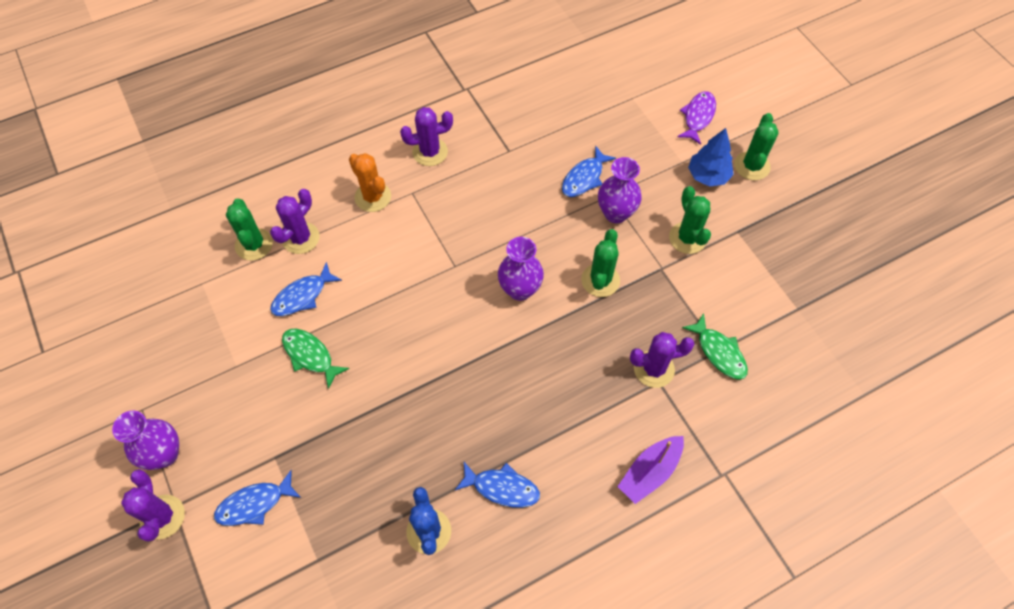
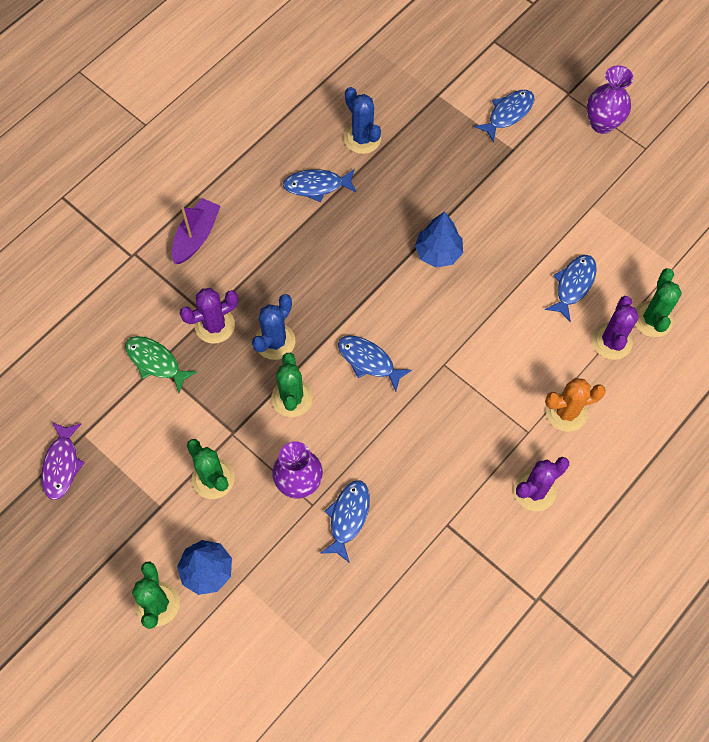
camera: 160 degrees right, 5 degrees up
(162, 517) = (572, 84): purple cactus -> none
(254, 244) = (652, 319): green cactus -> green cactus turned 45 degrees clockwise
(310, 355) = (533, 235): green fish -> none
(373, 197) = (566, 412): orange cactus -> orange cactus turned 45 degrees counterclockwise
(410, 369) = (438, 253): none -> blue tree
(520, 289) = (369, 361): purple vase -> blue fish
(600, 335) = (275, 341): none -> blue cactus
(698, 117) = (237, 658): purple fish -> purple fish (62, 465)

